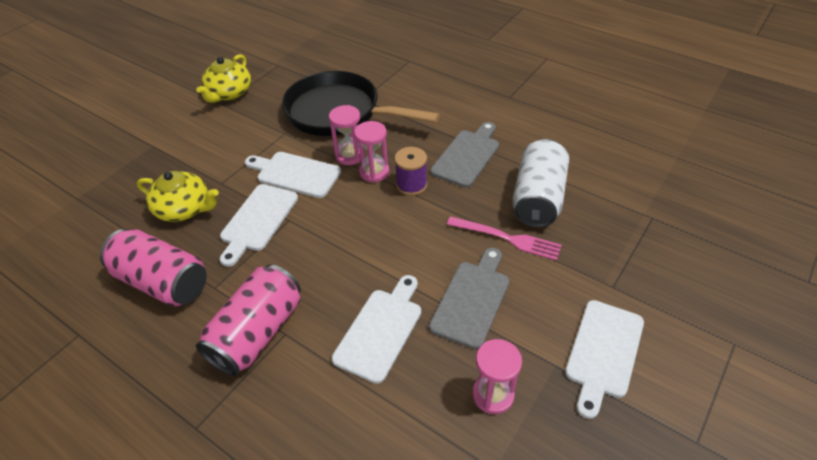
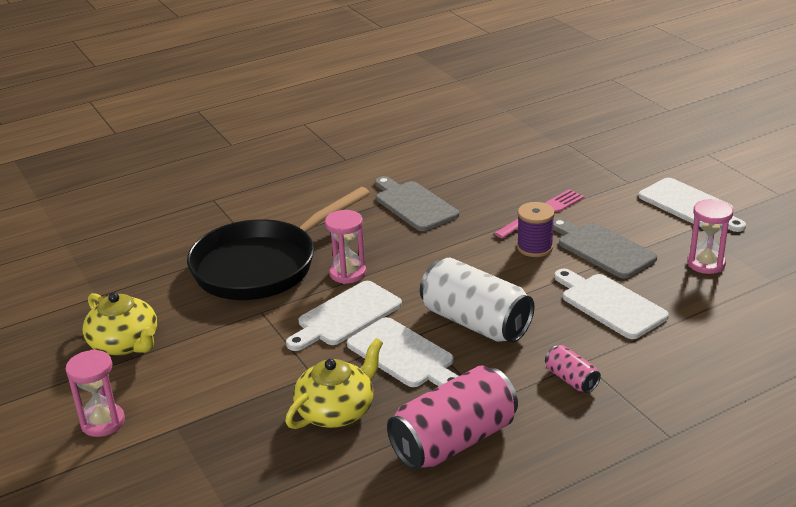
camera: 65 degrees left, 15 degrees down
(257, 332) = (571, 379): pink can -> pink can, size x0.47
(374, 172) = (389, 263): pink hourglass -> pink hourglass (103, 422)
(411, 185) = (429, 245): purple spool -> purple spool (534, 247)
(538, 198) = (503, 185): white can -> white can (475, 322)

